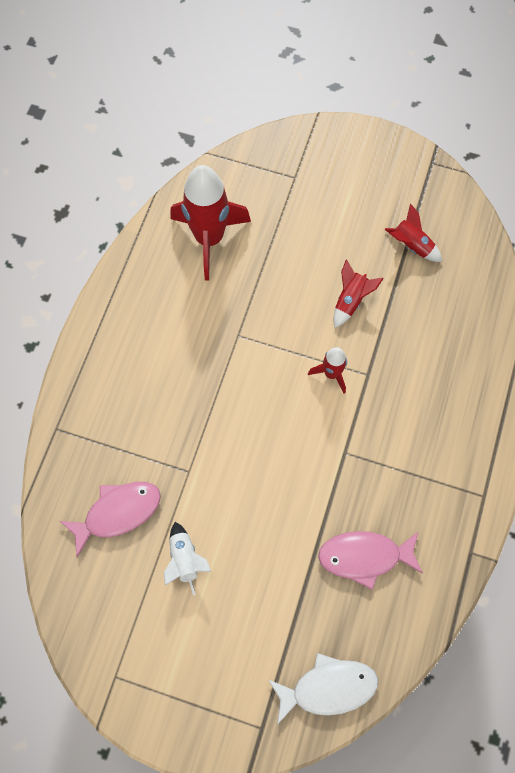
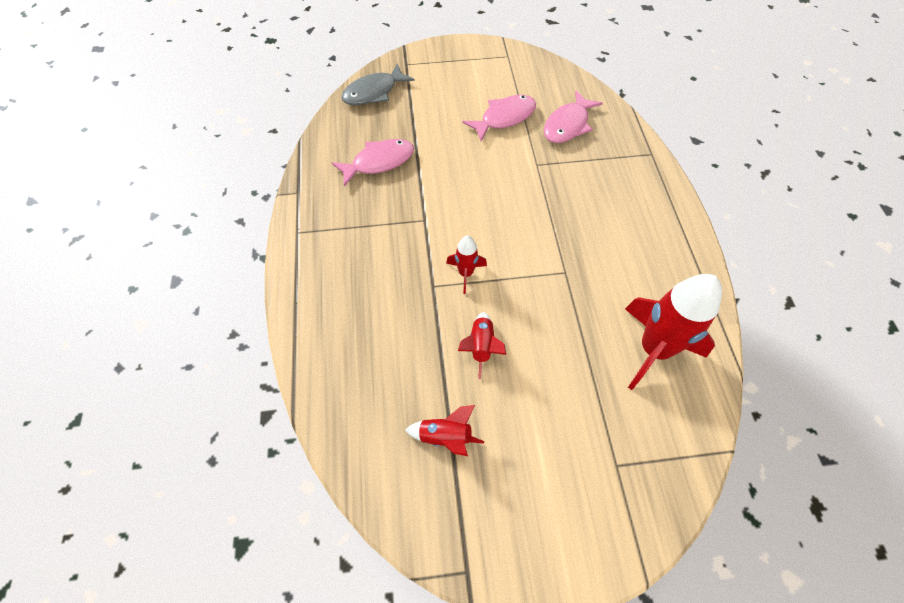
camera: 155 degrees right, 10 degrees down
(185, 559) = (504, 118): white rocket -> pink fish
(328, 687) = (373, 92): white fish -> grey fish

